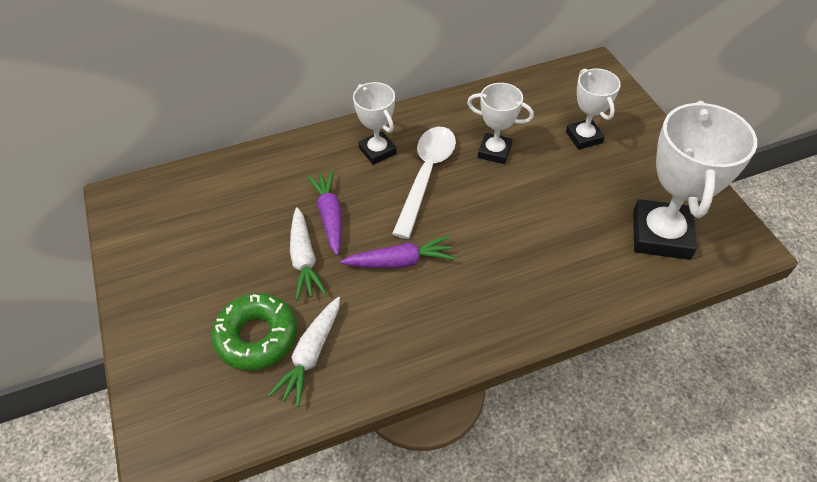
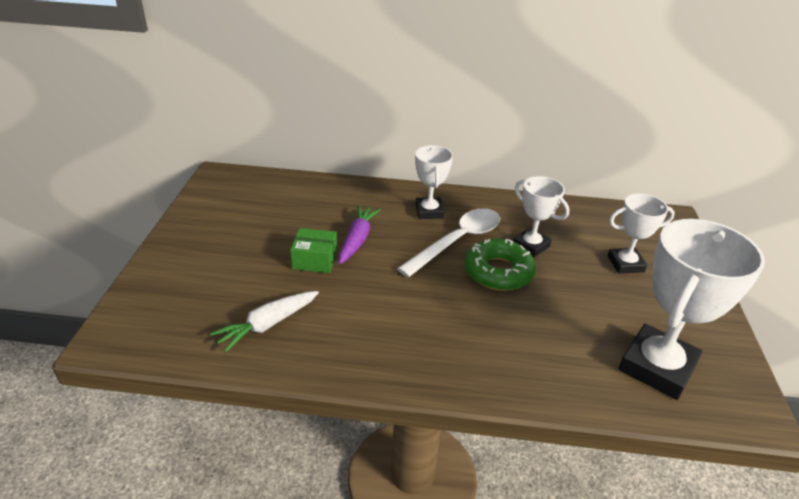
camera: 25 degrees right, 15 degrees down
(257, 336) = (238, 295): green donut -> green donut (498, 272)
(304, 259) = (315, 260): white carrot -> green box
(400, 261) = (389, 291): purple carrot -> none
(584, 137) = (625, 264): white trophy -> white trophy turned 75 degrees clockwise

